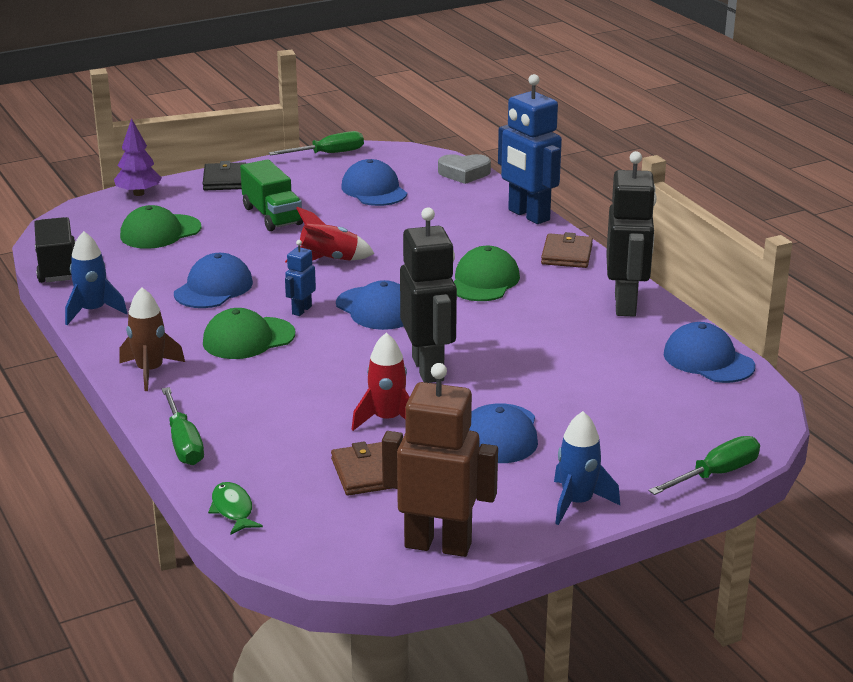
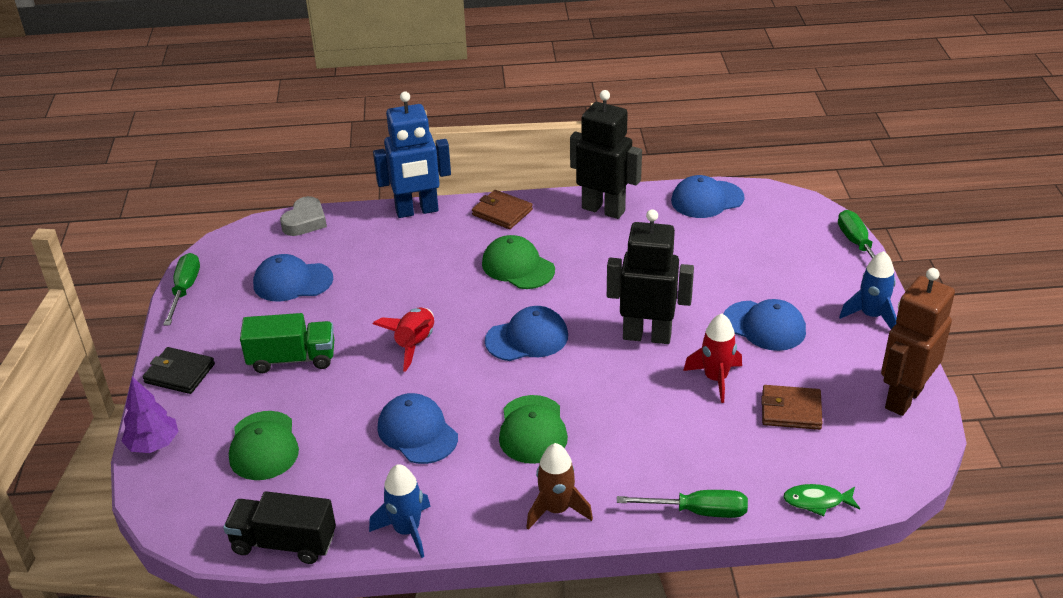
camera: 65 degrees left, 10 degrees up
(301, 310) = (500, 384): blue robot -> none

